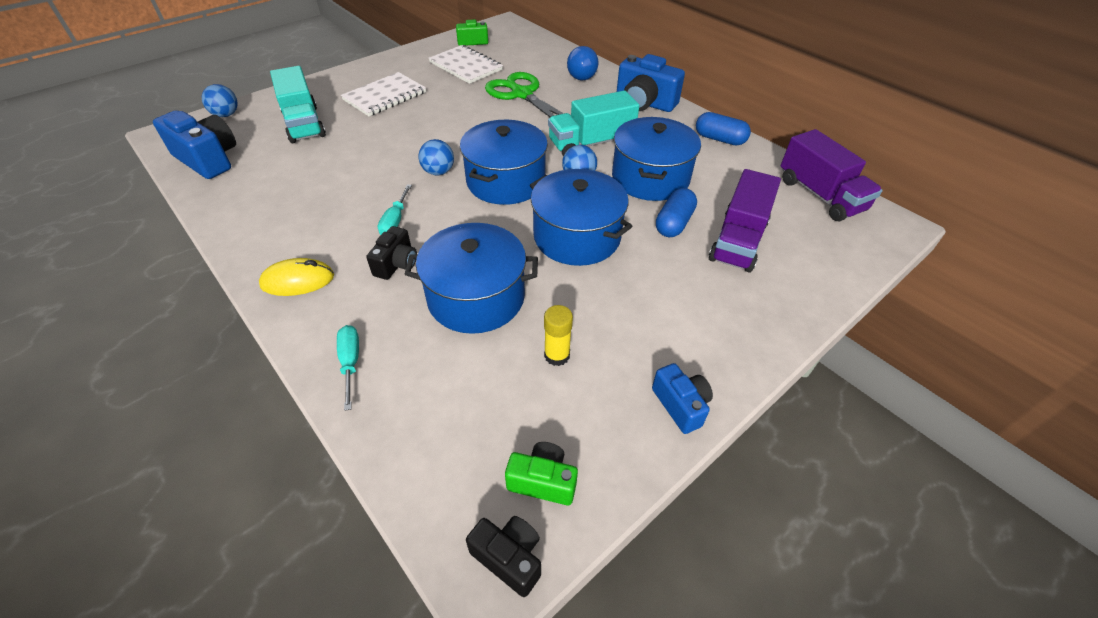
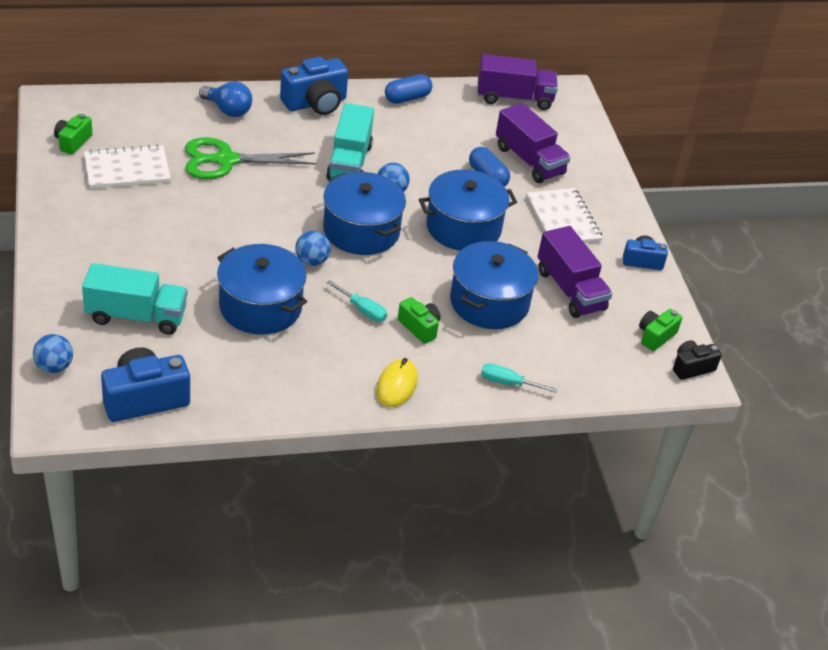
camera: 65 degrees left, 5 degrees down
(385, 96) = (134, 245): white notebook -> white notebook (563, 219)
(396, 264) = (419, 327): black camera -> green camera
(557, 355) = (570, 290): yellow glue stick -> purple truck
(650, 178) = (425, 158): blue pot -> blue pot (260, 307)

